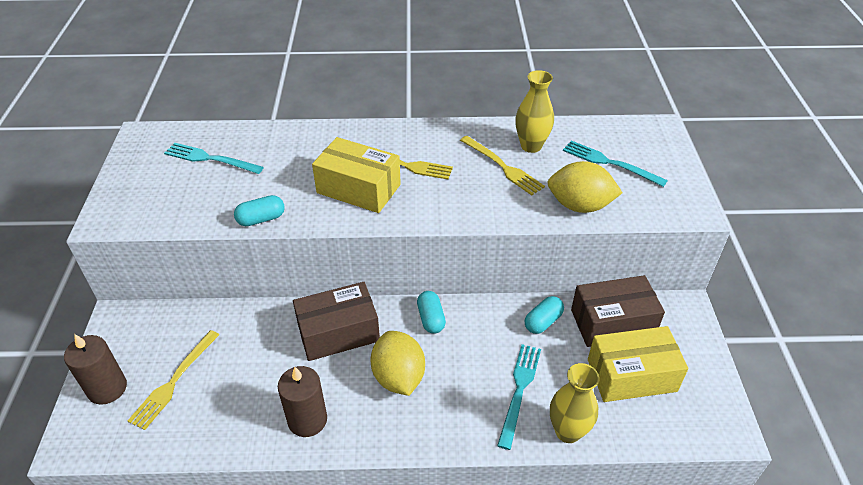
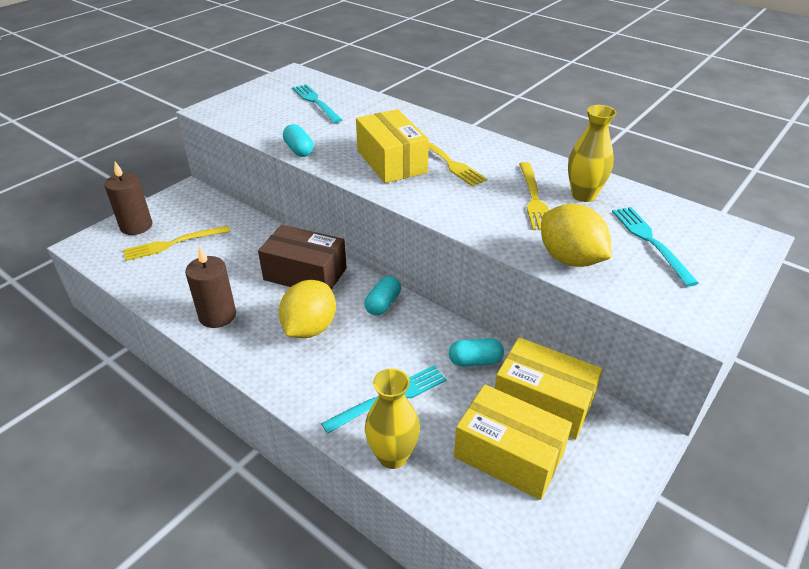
camera: 40 degrees right, 5 degrees down
(261, 219) = (299, 150): turquoise capsule -> turquoise capsule turned 45 degrees clockwise
(612, 322) = (543, 402): brown box -> yellow box

